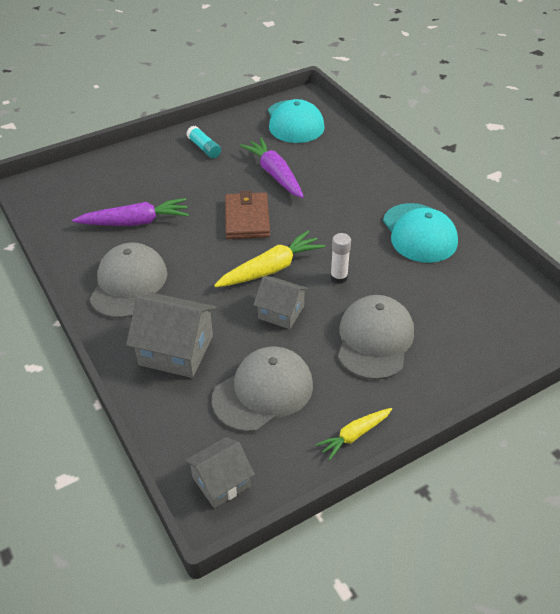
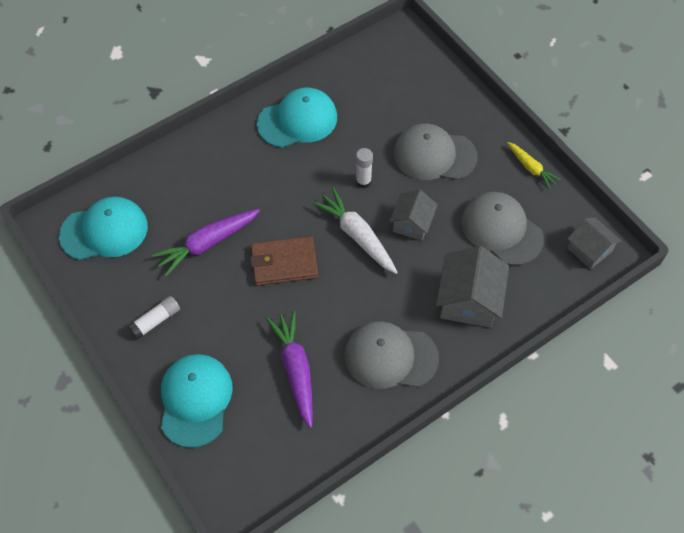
camera: 95 degrees left, 15 degrees up
(126, 168) = (195, 400): none -> turquoise cap
(204, 148) = (156, 321): turquoise glue stick -> white glue stick
(271, 269) = (357, 235): yellow carrot -> white carrot

